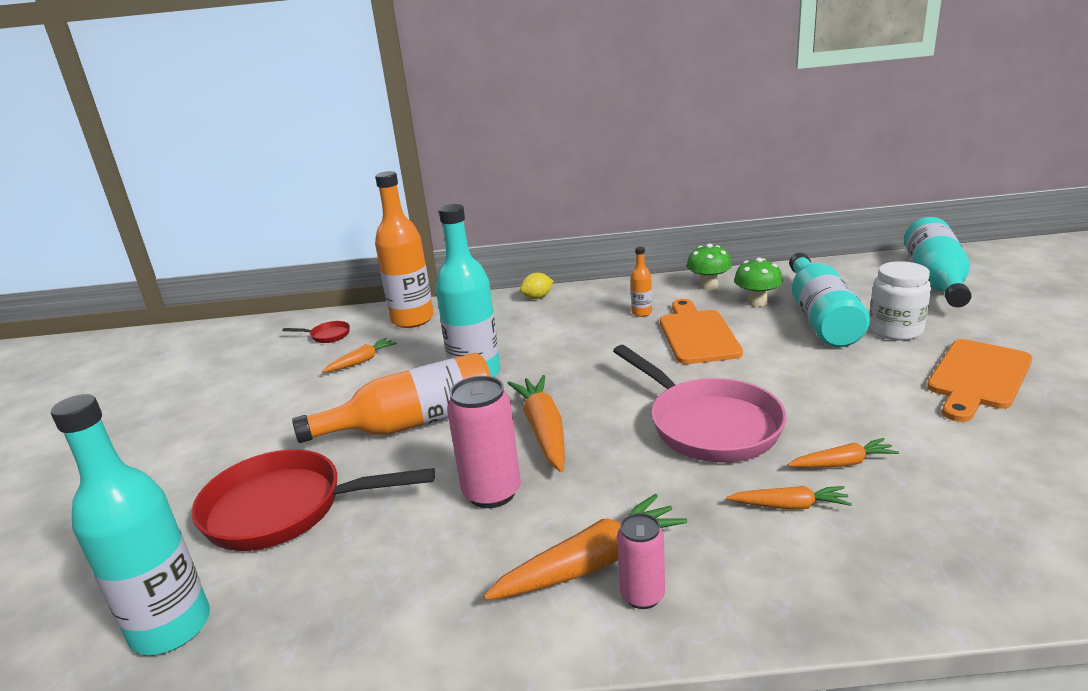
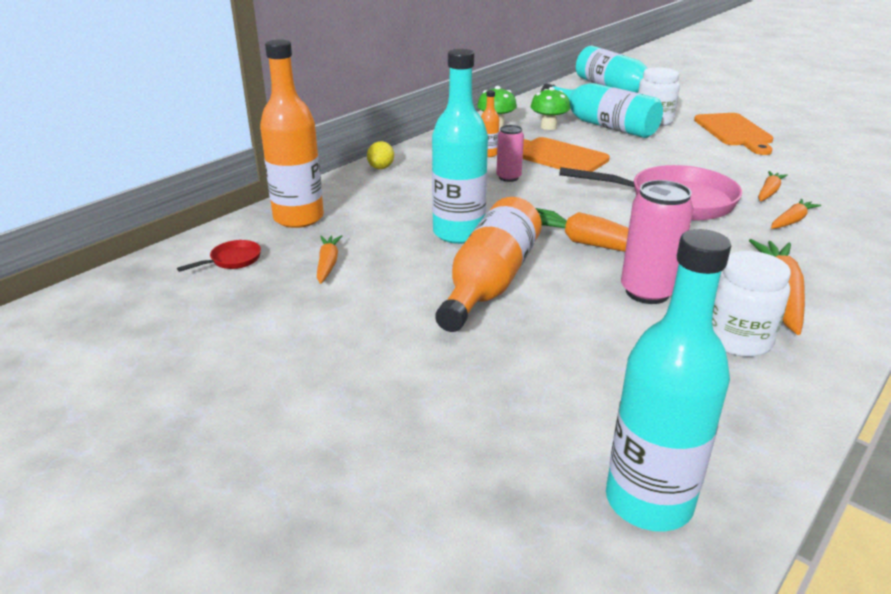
camera: 50 degrees left, 5 degrees up
(285, 509) = (533, 383): red pan -> none
(464, 574) = (737, 339): none -> white jar
(642, 595) = (830, 293): pink can -> pink can (508, 177)

